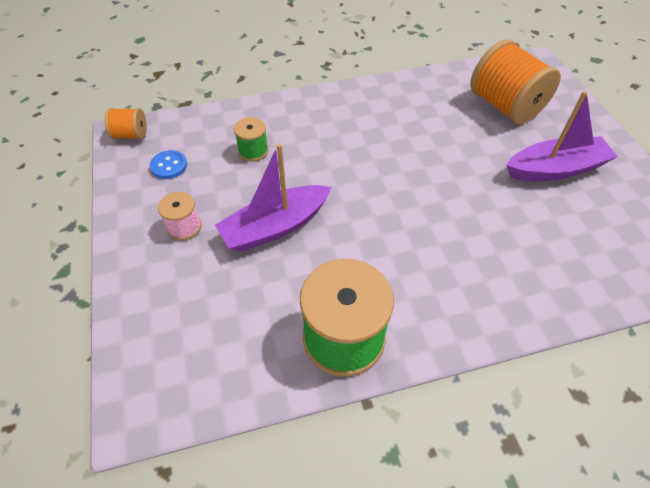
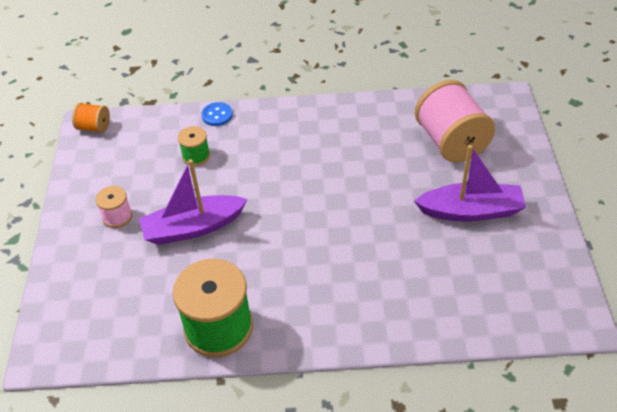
camera: 15 degrees right, 5 degrees down
(169, 166) = (119, 160): blue button -> blue button (217, 115)
(505, 106) = (451, 142): orange spool -> pink spool

